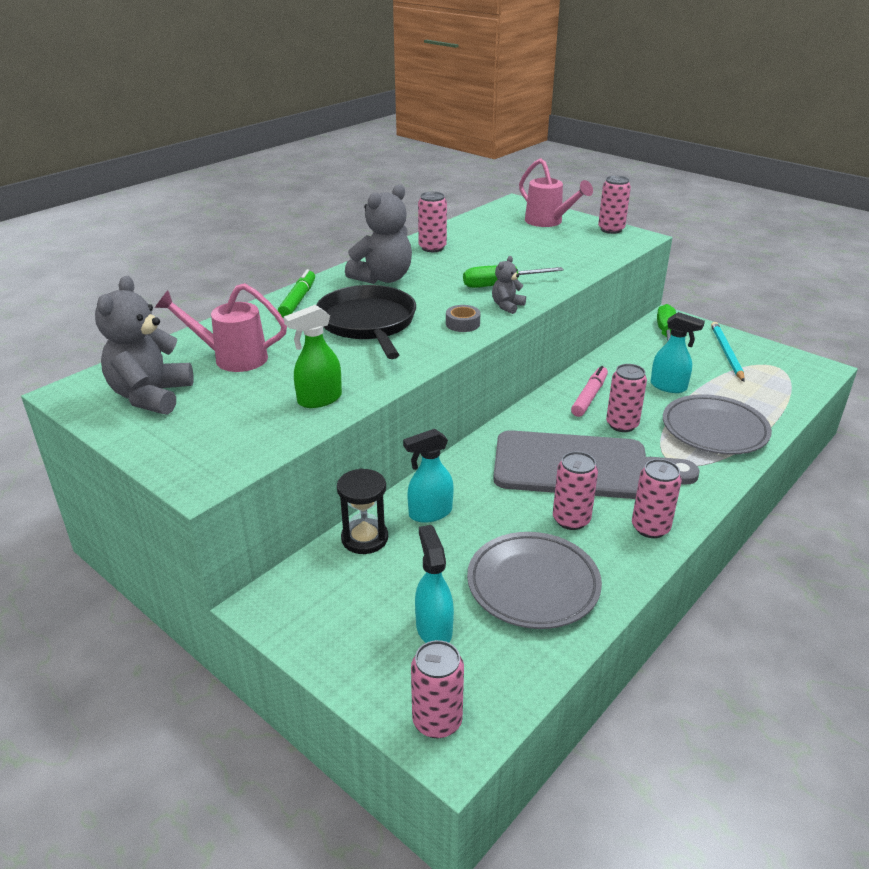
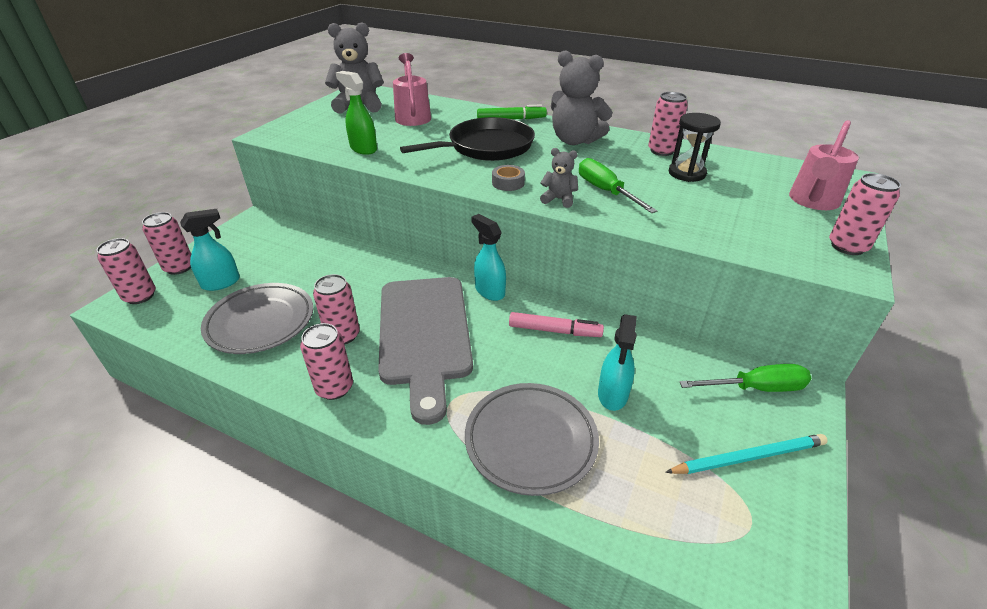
camera: 75 degrees right, 5 degrees up
(364, 538) = (315, 241): black hourglass -> black hourglass (686, 173)
(430, 513) = (345, 263): turquoise spray bottle -> turquoise spray bottle (489, 291)
(622, 425) = (509, 358): pink can -> pink can (179, 267)

